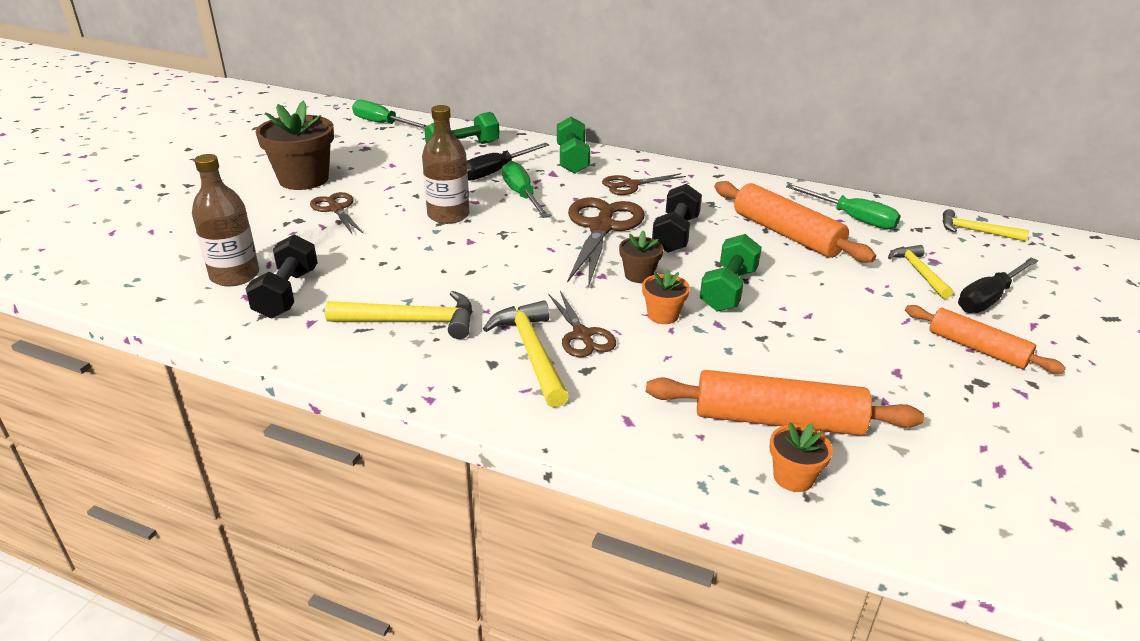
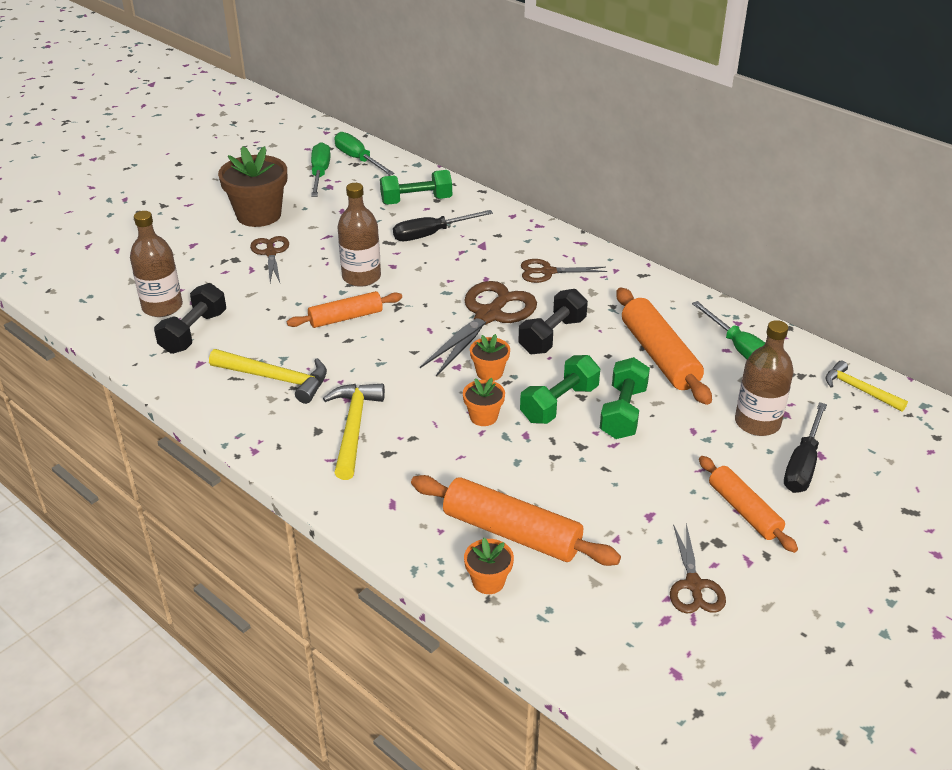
camera: 20 degrees right, 5 degrees up
(455, 252) = (346, 318): none -> orange rolling pin
(522, 195) = (438, 266): green screwdriver -> green screwdriver (320, 173)
(572, 159) = (511, 232): green dumbbell -> green dumbbell (623, 412)
(582, 335) = (403, 421): brown scissors -> brown scissors (694, 585)
(639, 275) = (489, 372): brown flower pot -> orange flower pot
(918, 272) = (757, 423): yellow hammer -> brown bottle
(988, 298) = (802, 464): black screwdriver -> black screwdriver turned 45 degrees counterclockwise

